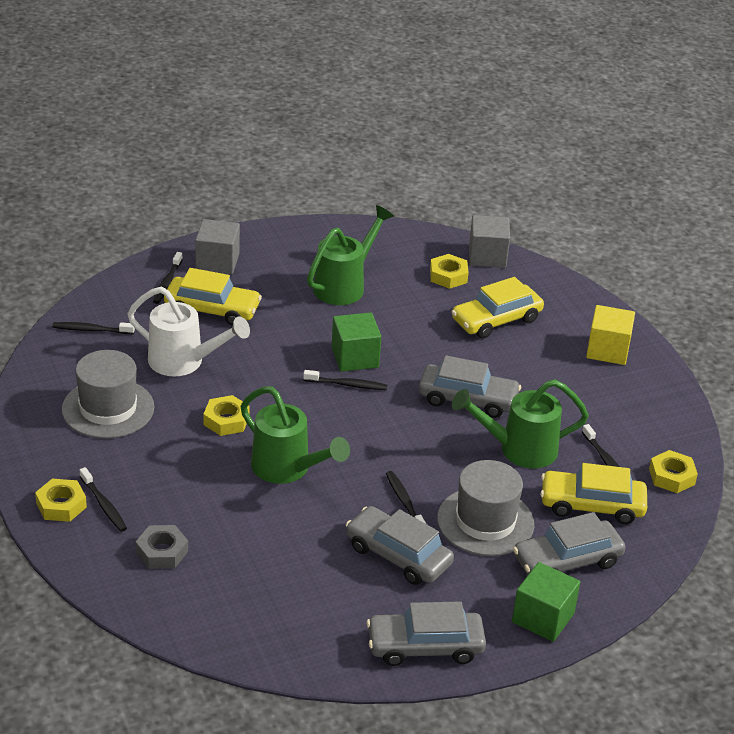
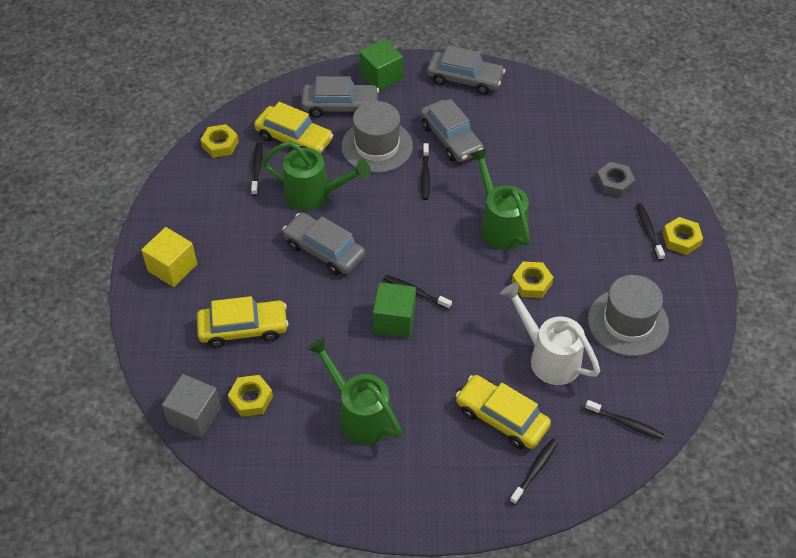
camera: 155 degrees left, 15 degrees up
(217, 262) = (473, 488): grey cube -> none
(344, 286) = (359, 414): green watering can -> green watering can turned 75 degrees clockwise

